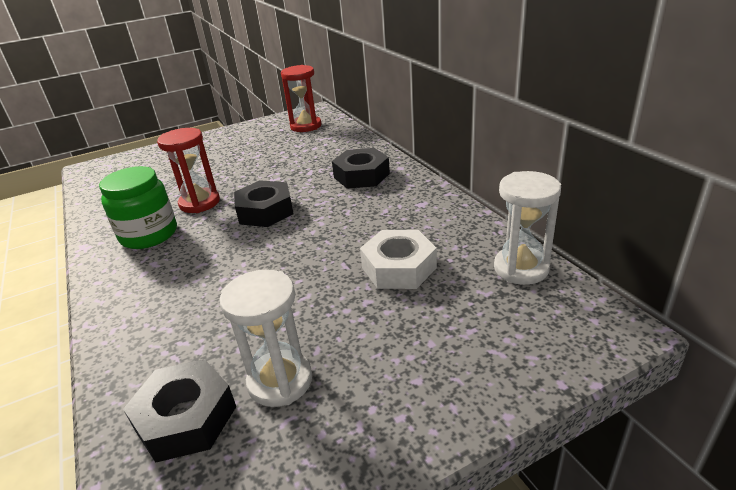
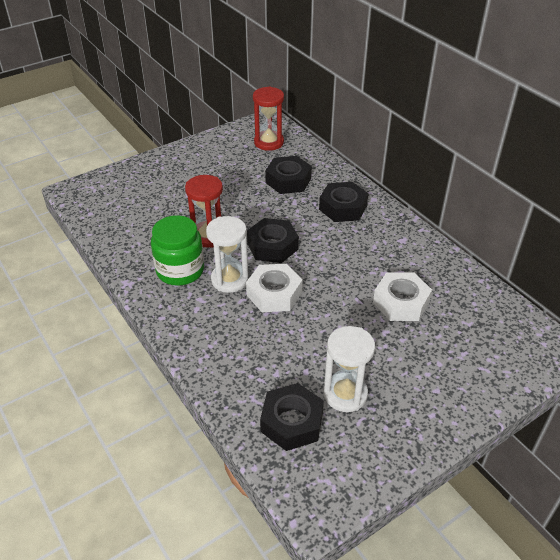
camera: 10 degrees left, 10 degrees up
(243, 258) = (274, 293): none -> white nut
(311, 154) = (288, 180): none -> black nut
(521, 268) = (490, 302): white hourglass -> white hourglass (230, 280)

